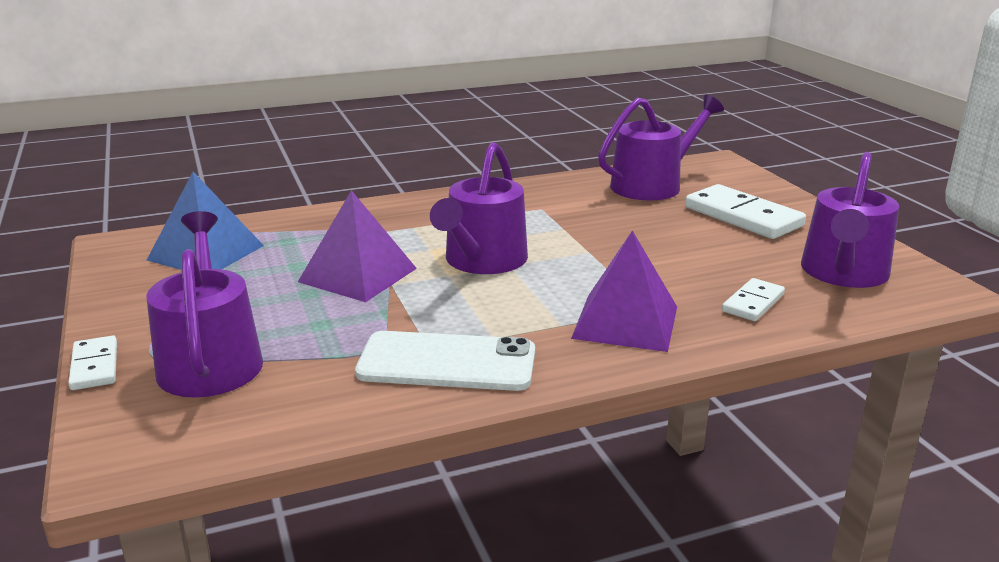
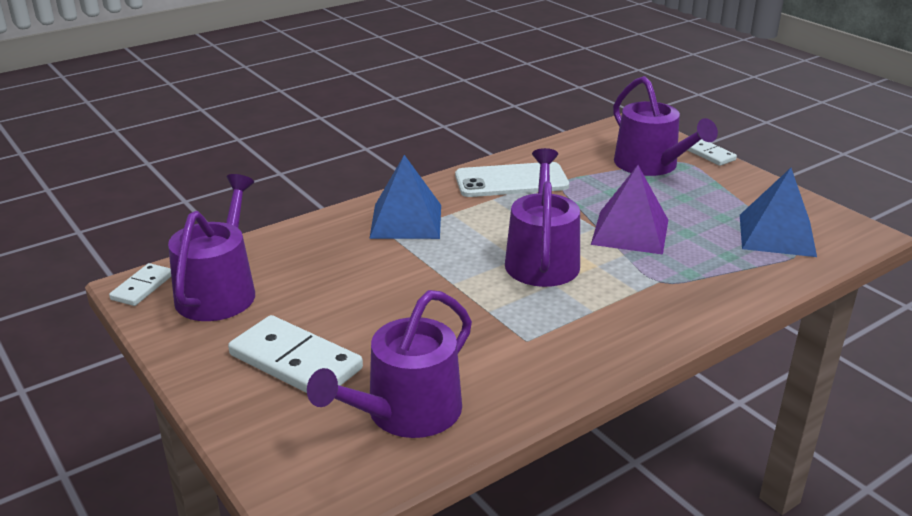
camera: 165 degrees right, 5 degrees up
(625, 322) = (406, 221): purple pyramid -> blue pyramid
(753, 303) = (309, 249): white domino -> white domino (142, 287)

